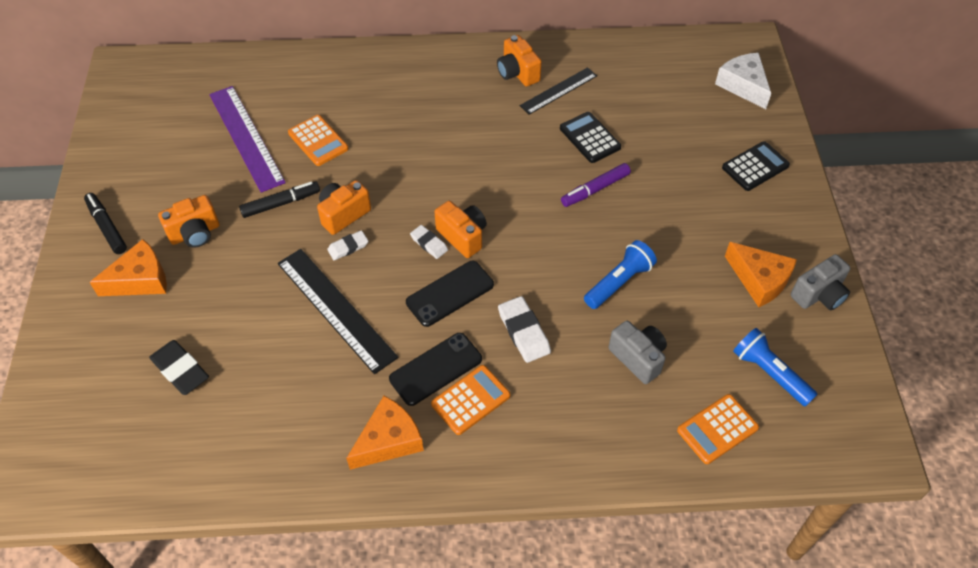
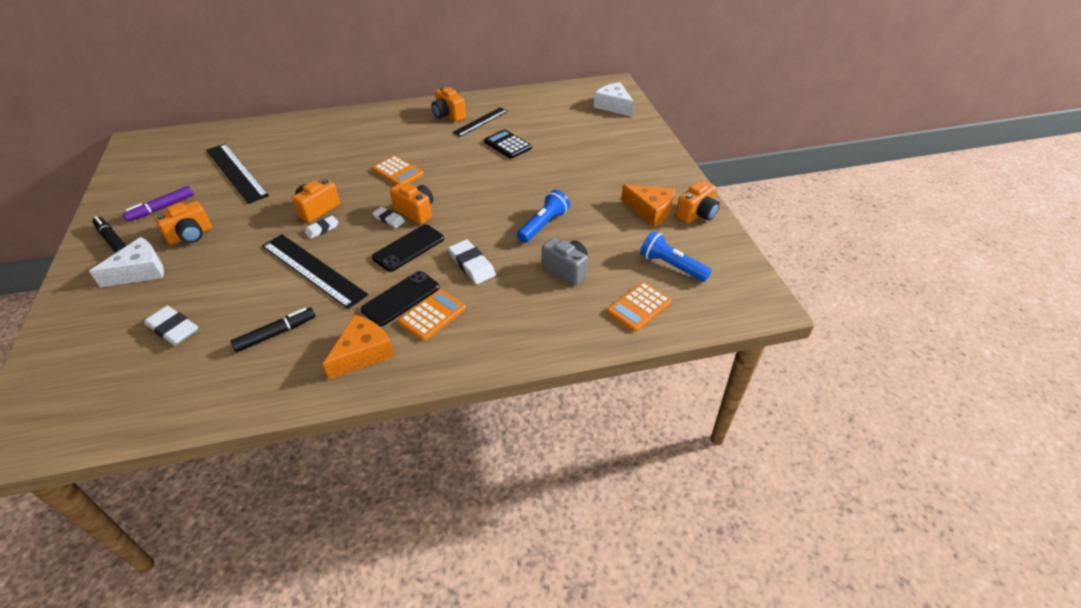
camera: 10 degrees left, 10 degrees down
(140, 279) = (140, 271): orange cheese -> white cheese
(180, 370) = (173, 329): black eraser -> white eraser
(246, 137) = (236, 172): purple ruler -> black ruler
(281, 203) = (265, 209): black marker -> black marker (276, 334)
(318, 141) = (295, 168): orange calculator -> orange calculator (398, 172)
(595, 189) = (516, 173): purple marker -> purple marker (161, 208)
(755, 167) = (632, 148): black calculator -> none
(819, 295) = (696, 214): grey camera -> orange camera

